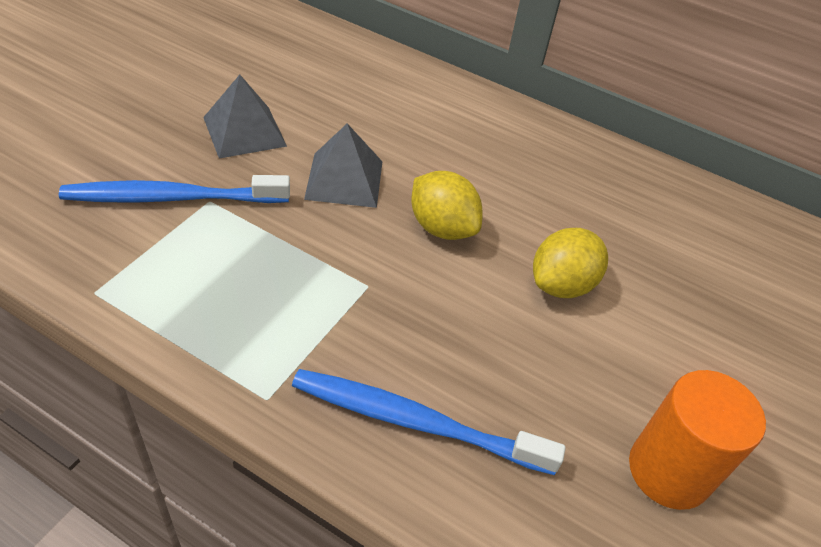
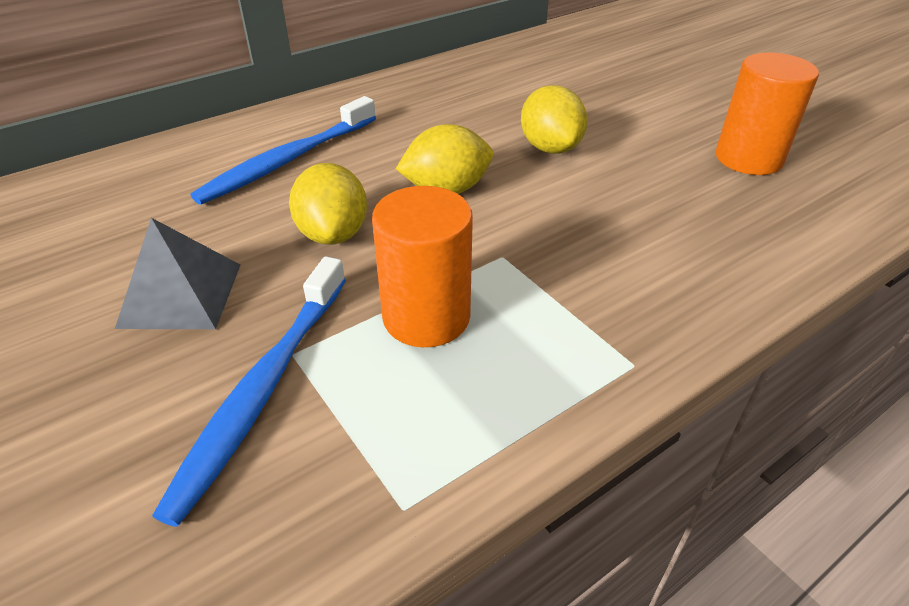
camera: 60 degrees left, 5 degrees down
(272, 257) = (426, 317): none -> orange cylinder
(344, 180) = (333, 234): grey pyramid -> yellow lemon
(416, 422) = (683, 268): blue toothbrush -> blue toothbrush (288, 160)

